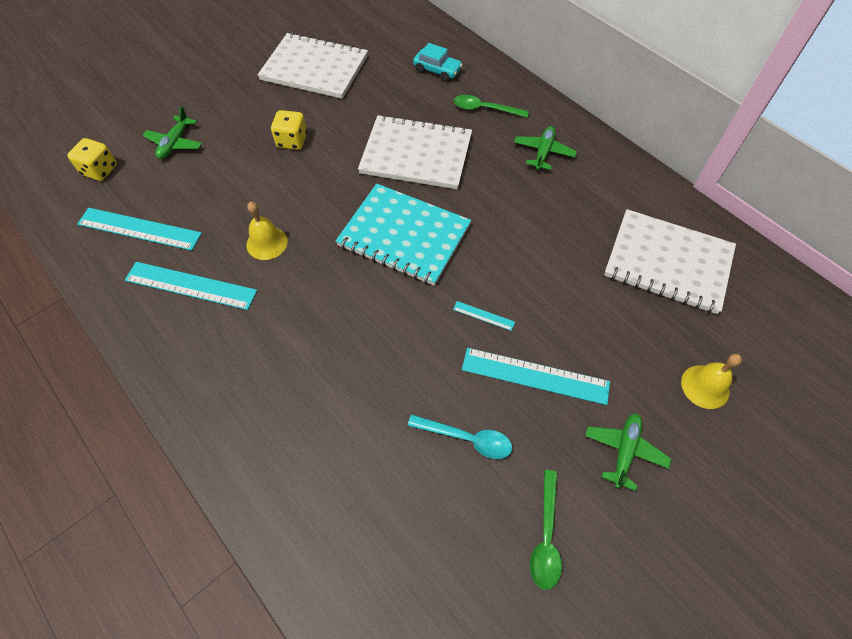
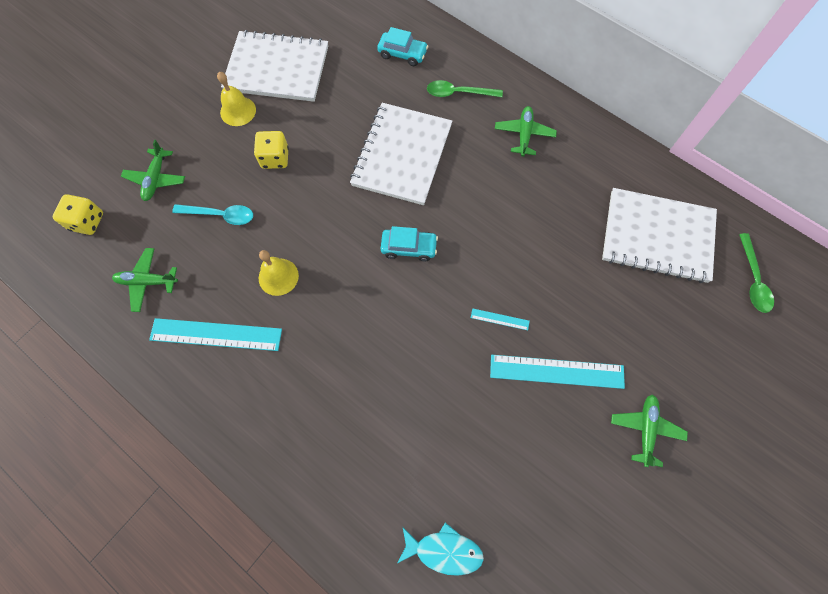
camera: 10 degrees left, 10 degrees up
(139, 229) = (147, 282): turquoise ruler -> green plane
(372, 538) = (444, 550): none -> turquoise fish
(404, 236) = (409, 248): turquoise notebook -> turquoise car
(416, 154) = (402, 155): white notebook -> white notebook turned 75 degrees counterclockwise
(467, 438) = (507, 443): turquoise spoon -> turquoise spoon (220, 215)
(546, 536) = (592, 520): green spoon -> green spoon (753, 279)
(705, 386) = (706, 355): yellow bell -> yellow bell (238, 111)

